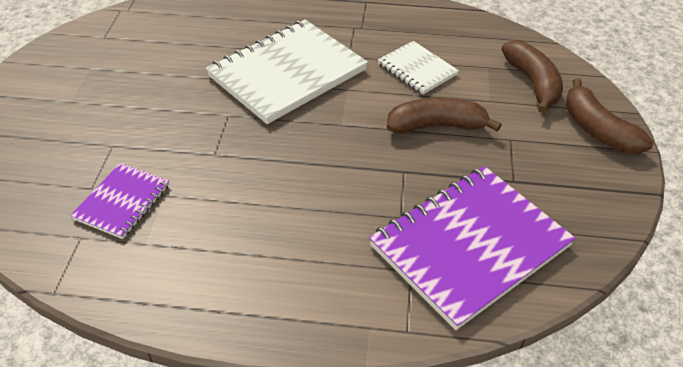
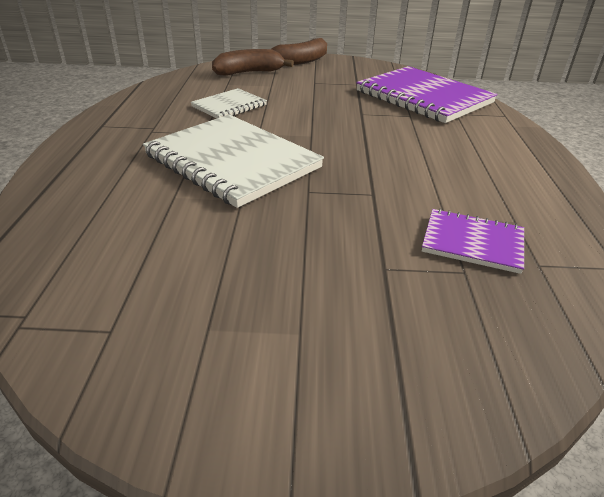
camera: 95 degrees left, 10 degrees down
(436, 126) = (306, 102): brown banana -> none

